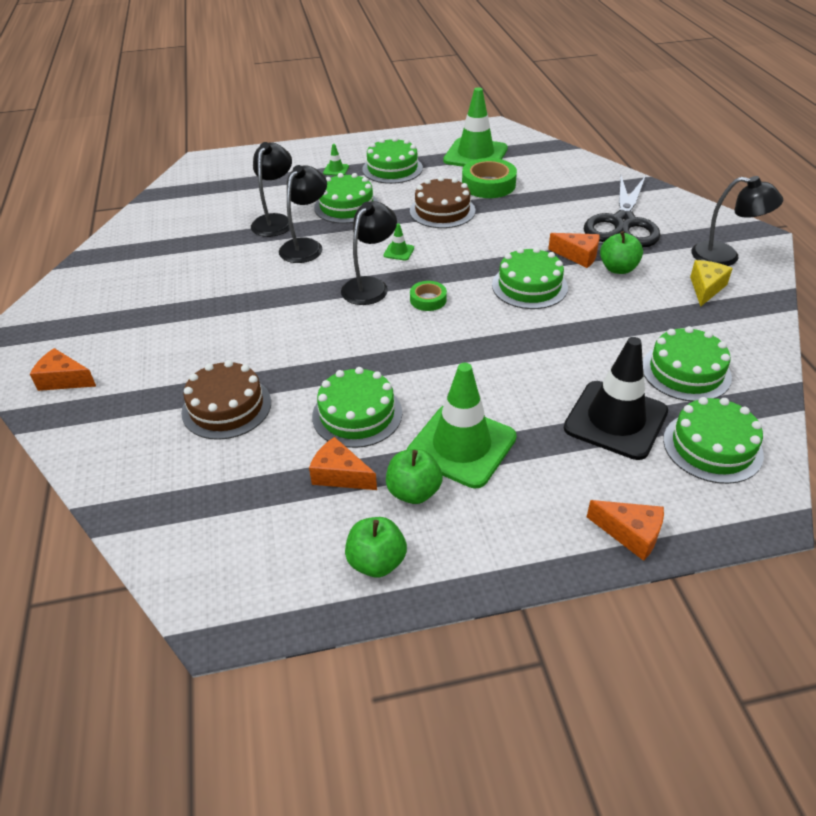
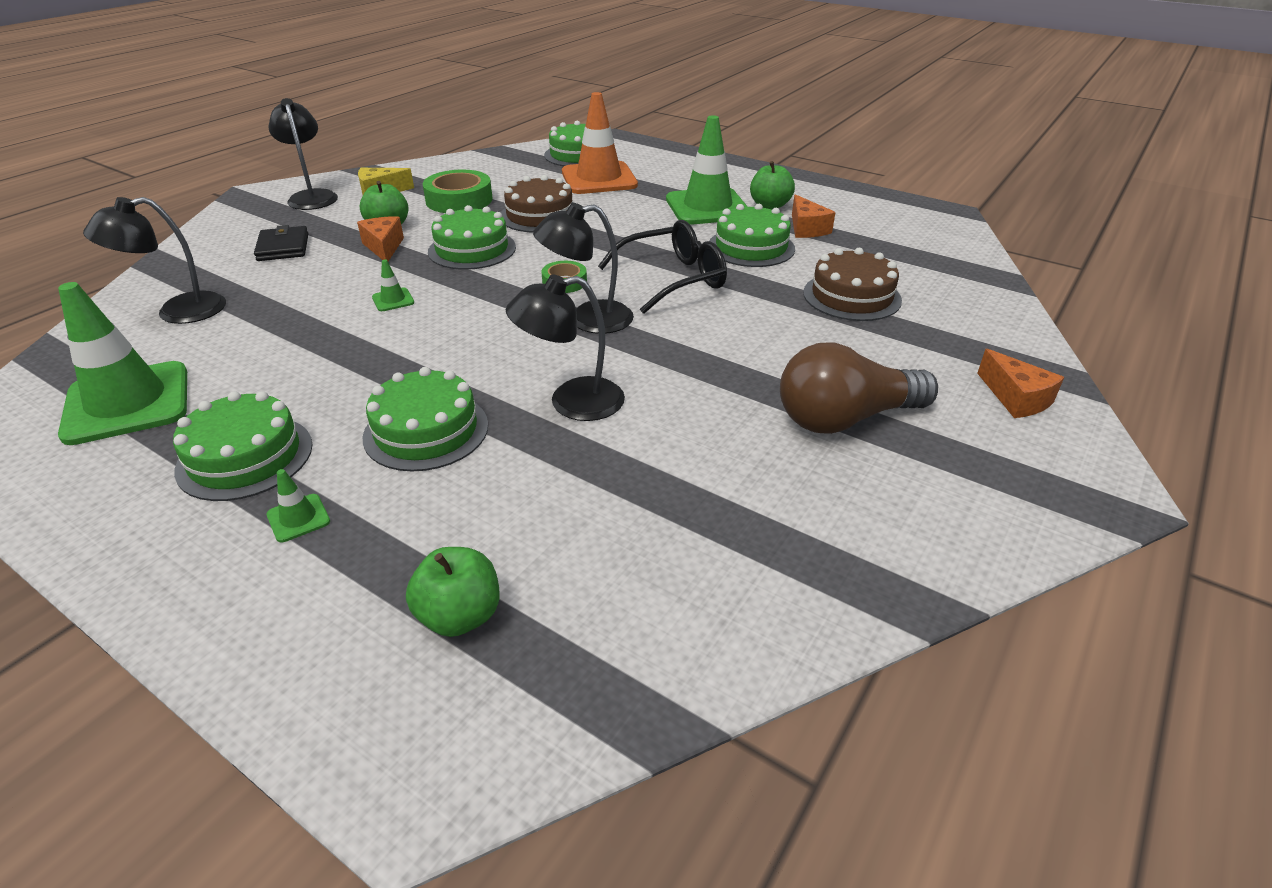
camera: 135 degrees left, 5 degrees down
(161, 311) = (845, 418): none -> brown light bulb
(275, 221) = (544, 470): black lamp -> black lamp (177, 312)
(367, 345) = (674, 279): none -> black glasses
(376, 562) = (830, 196): green apple -> green apple (460, 616)
(399, 252) = (498, 335): green traffic cone -> green traffic cone (393, 300)
(442, 211) = (359, 351): brown cake -> brown cake (540, 215)
(488, 184) = (242, 351): green tape -> green tape (459, 200)
(615, 420) = (599, 179): black traffic cone -> orange traffic cone
(623, 223) = (283, 247): black scissors -> black wallet
(630, 534) = (683, 155): orange cheese -> none
(686, 372) = (511, 174): green cake -> none

